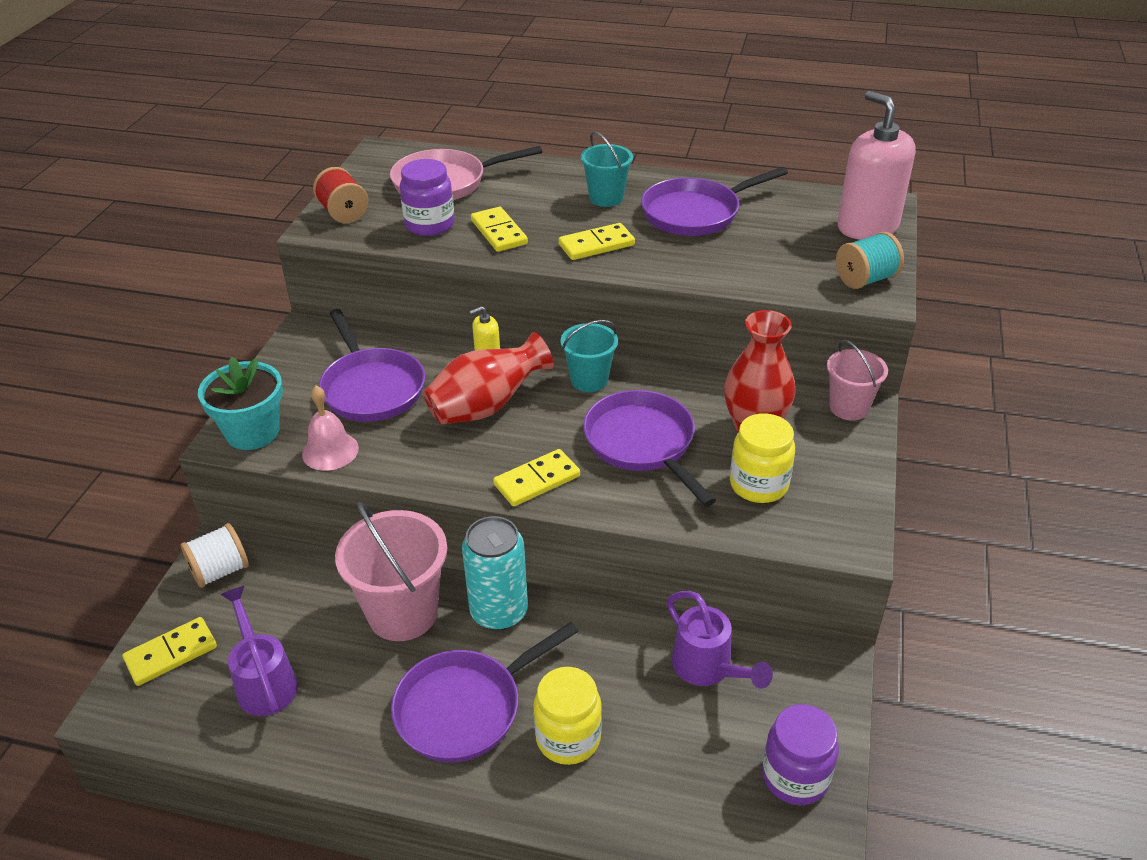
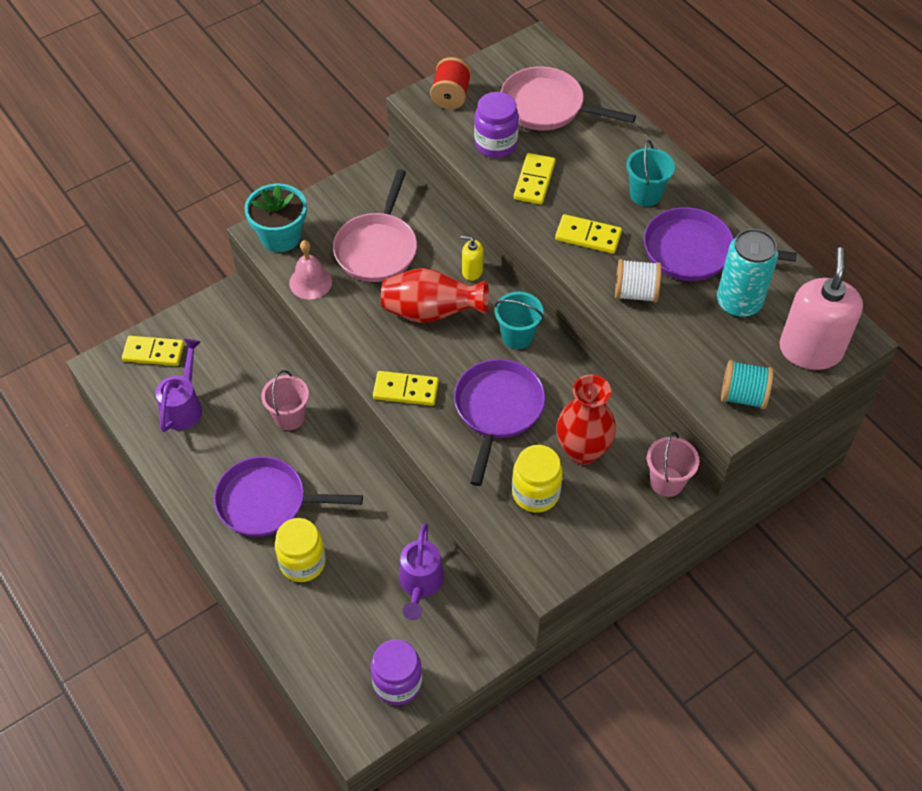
camera: 40 degrees right, 15 degrees up
(220, 571) = (219, 315): white spool -> white spool (635, 293)
(371, 387) = (377, 248): purple pan -> pink pan
(403, 613) = (289, 417): pink bucket -> pink bucket, size x0.59
(499, 612) = (341, 457): turquoise can -> turquoise can (739, 302)

